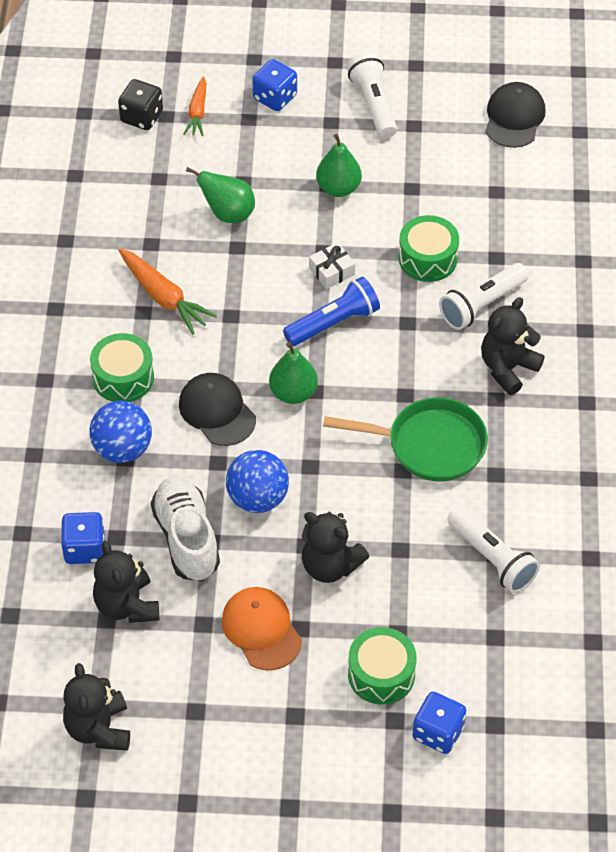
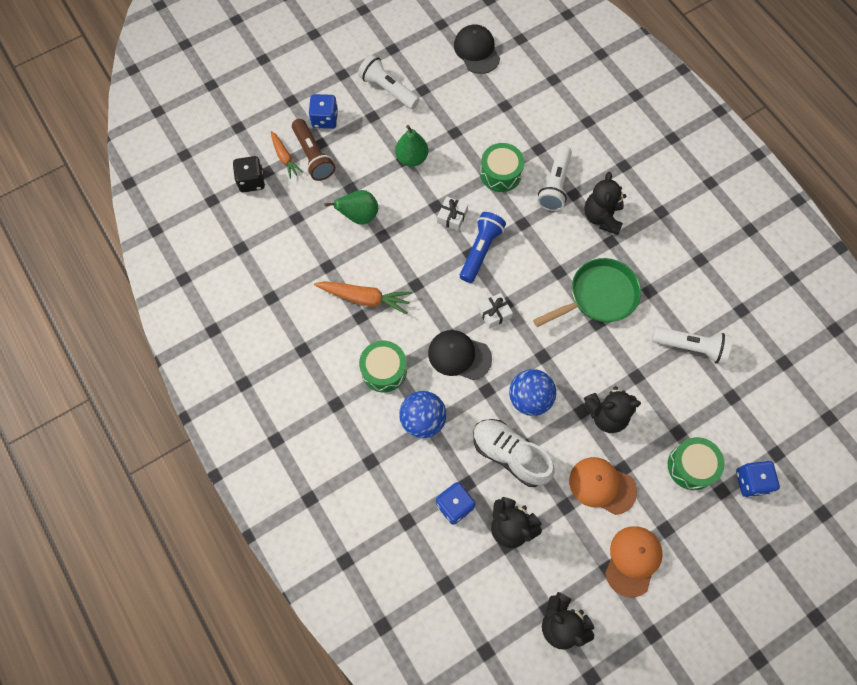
camera: 35 degrees left, 15 degrees up
(229, 128) = (313, 156): none -> brown flashlight
(230, 721) = (633, 560): none -> orange cap
(293, 393) = (494, 313): green pear -> white gift

